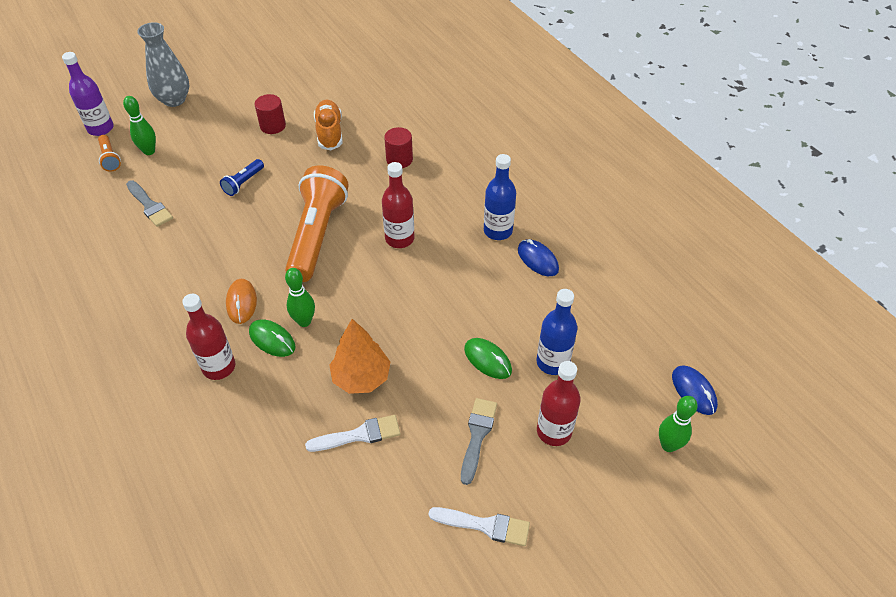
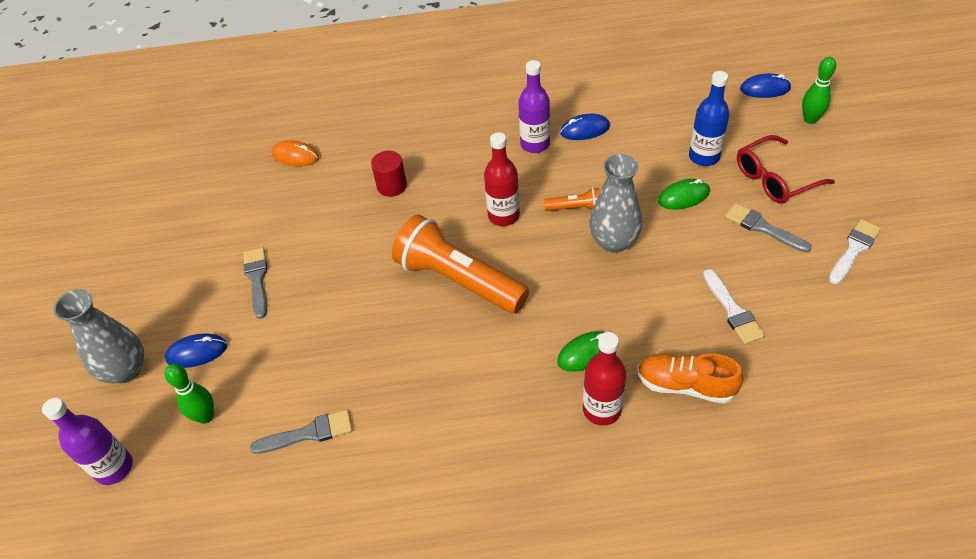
camera: 60 degrees left, 0 degrees up
(110, 158) = (186, 465): orange flashlight -> orange flashlight (575, 208)
(199, 125) = (197, 352): none -> blue mouse
(241, 302) = (520, 369): orange mouse -> orange mouse (295, 156)
(243, 183) = (334, 328): blue flashlight -> none
(273, 126) = (257, 279): red cylinder -> grey brush
(304, 321) = (574, 320): green bowling pin -> none
(329, 132) = (308, 231): orange shoe -> orange shoe (685, 385)
(359, 435) = (733, 310): white brush -> white brush turned 150 degrees clockwise
(361, 377) = (666, 291): orange tree -> none
(404, 323) = (614, 241): none -> grey vase
(498, 231) = (535, 144): blue bottle -> purple bottle
(554, 431) = (775, 179): red bottle -> red glasses

